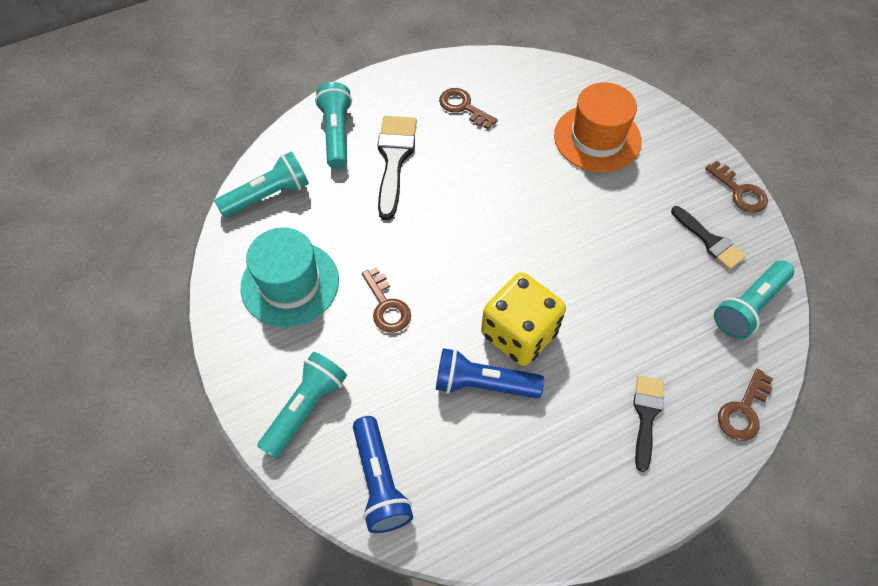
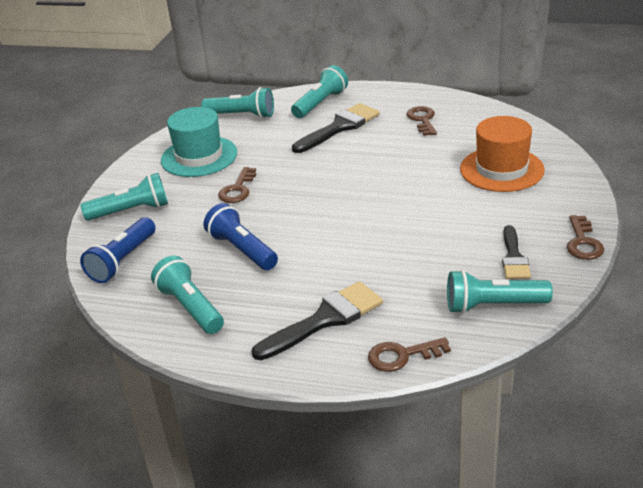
camera: 45 degrees right, 25 degrees down
(517, 490) = (190, 307): none -> turquoise flashlight
(519, 333) = (299, 238): yellow dice -> none
(646, 415) = (325, 319): black brush -> black brush, size x1.56

